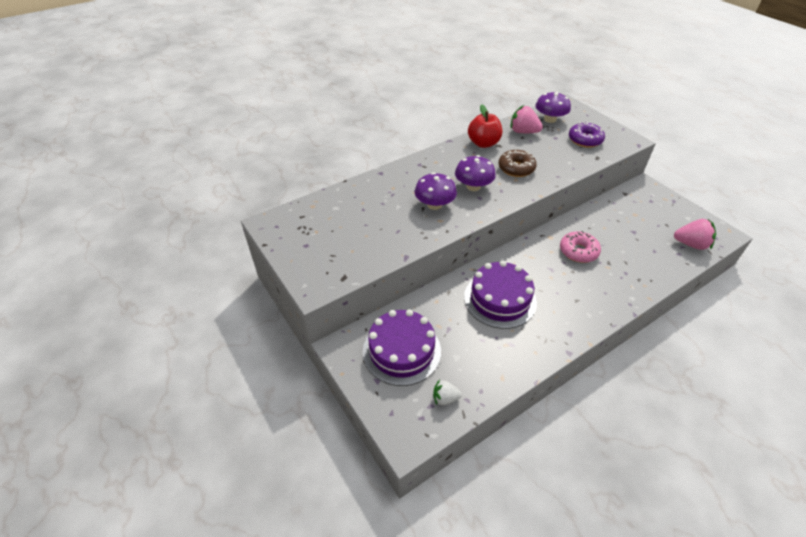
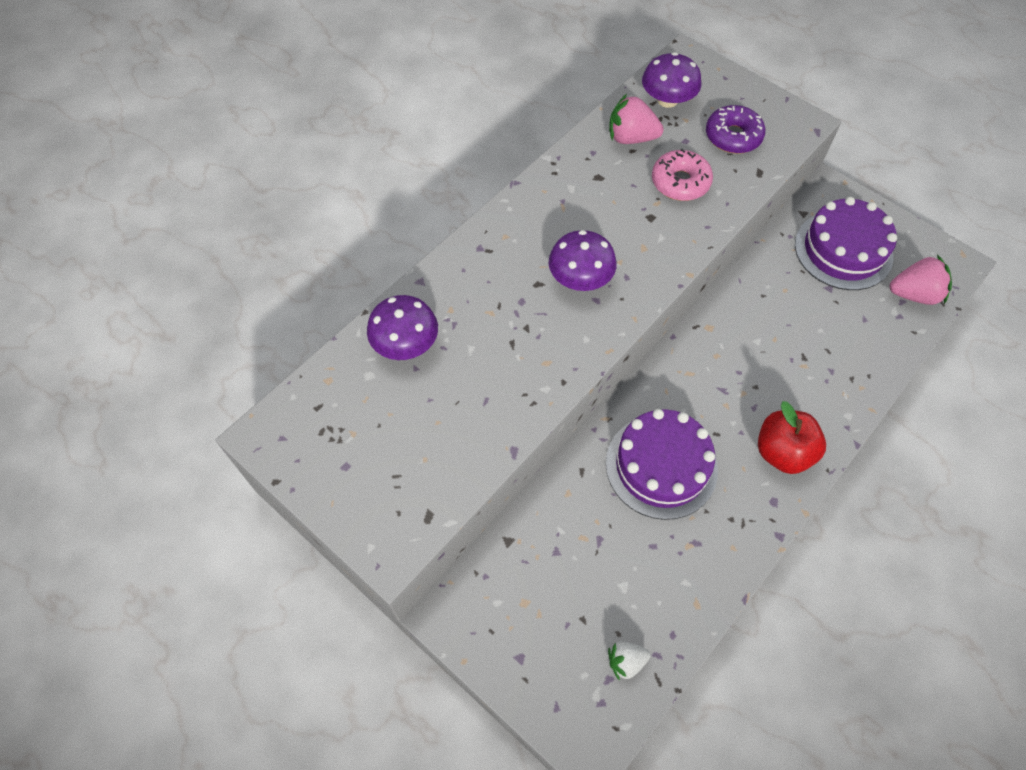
camera: 15 degrees left, 15 degrees up
(401, 351) = (541, 597): purple cake -> purple cake (843, 250)
(434, 205) = (529, 331): purple mushroom -> purple mushroom (405, 343)
(483, 143) = (572, 178): red apple -> red apple (782, 452)
(516, 168) = (638, 223): brown donut -> none
(578, 251) = (756, 346): pink donut -> pink donut (680, 182)

